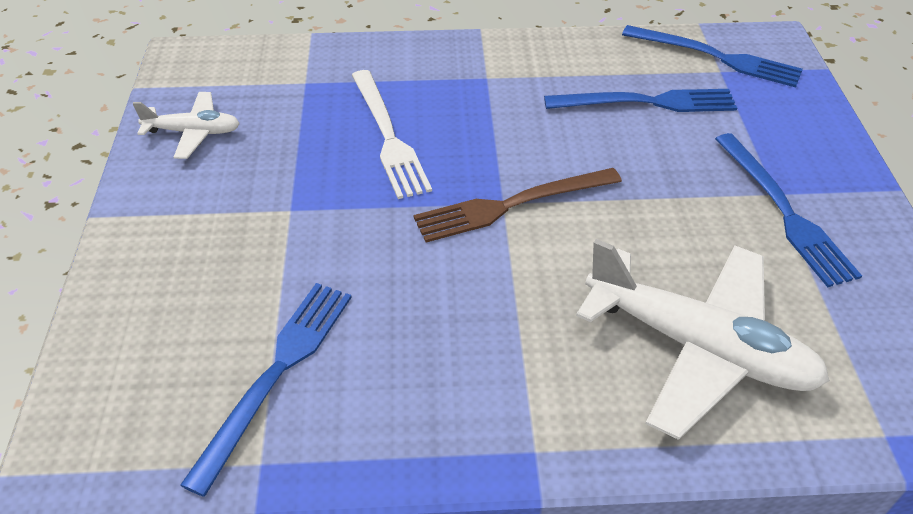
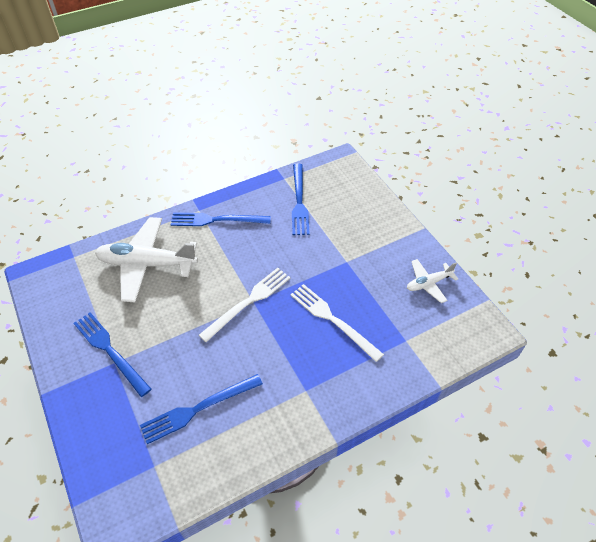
camera: 155 degrees right, 5 degrees up
(512, 205) = (248, 302): brown fork -> white fork
(716, 57) = (158, 482): blue fork -> blue fork (216, 220)

